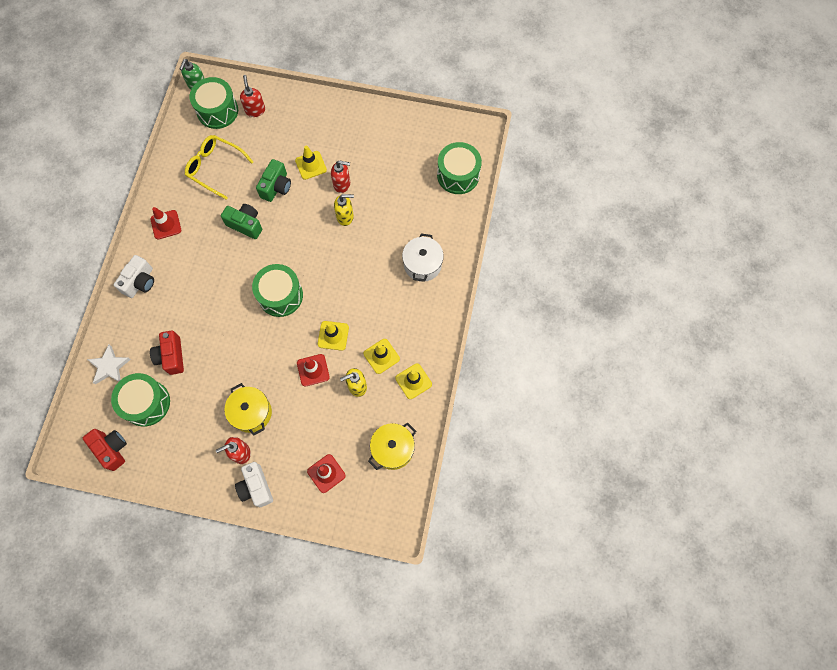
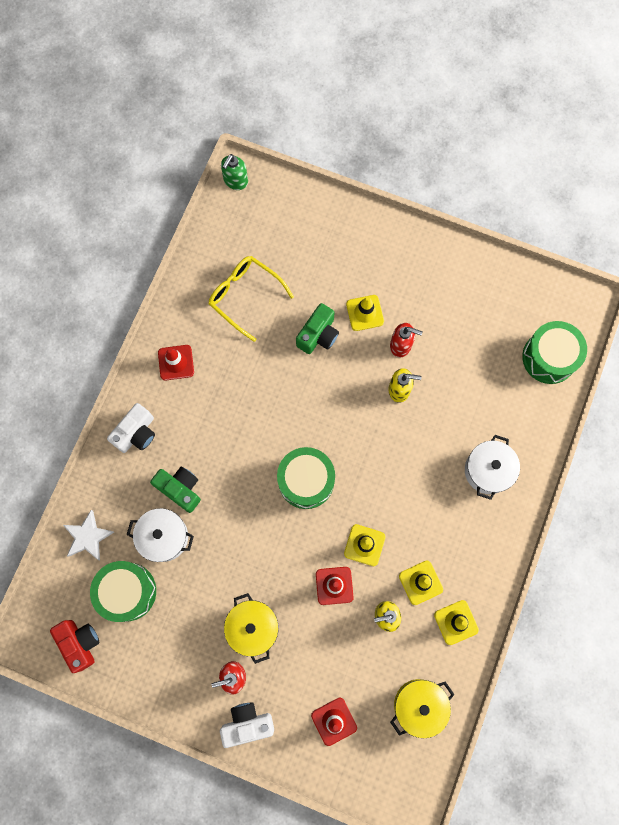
camera: 10 degrees right, 5 degrees up
(171, 356) = (164, 537): red camera -> white pot
(217, 111) = (257, 219): green drum -> none
(246, 224) = (274, 379): green camera -> green camera (180, 489)
(255, 110) = (304, 226): red soap dispenser -> none
(256, 487) = (247, 723): white camera -> white camera turned 90 degrees clockwise

